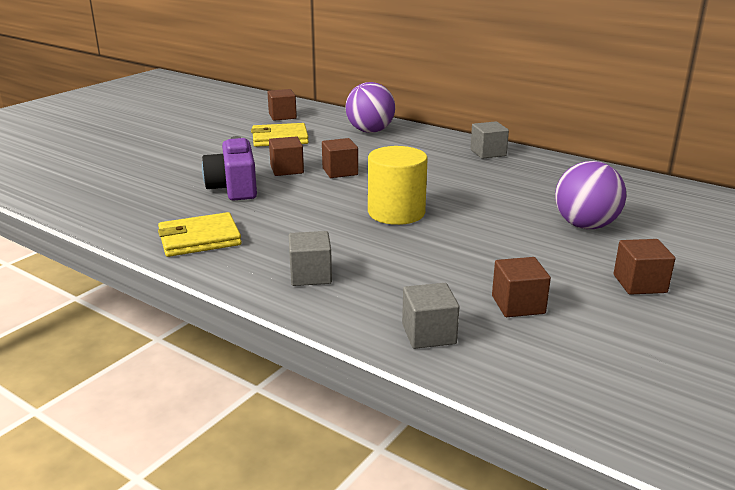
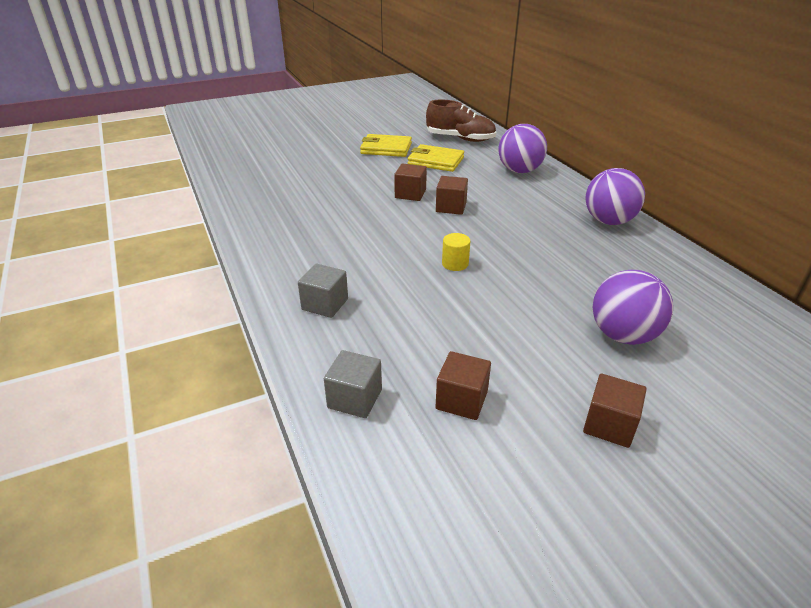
camera: 30 degrees right, 10 degrees up
(199, 239) = (283, 243): yellow wallet -> yellow wallet (386, 148)
(234, 188) = (353, 201): purple camera -> none
(282, 116) = (460, 139): brown cube -> brown shoe
(396, 213) = (455, 264): yellow cylinder -> yellow cylinder, size x0.49
(488, 153) = (608, 221): grey cube -> purple ball

